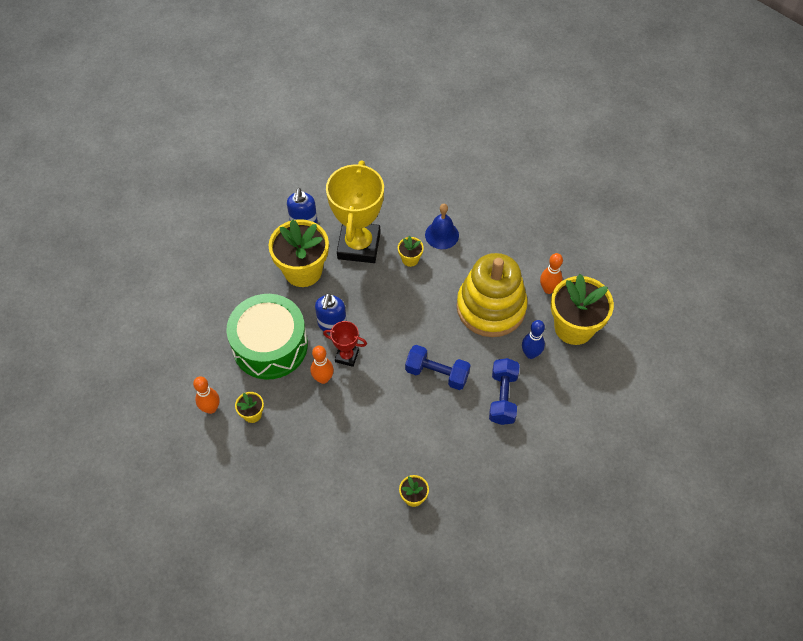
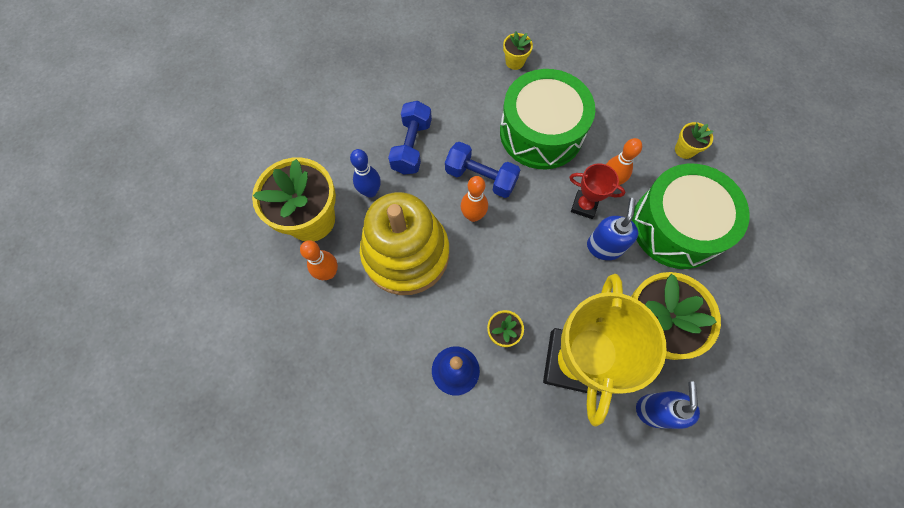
camera: 175 degrees left, 10 degrees up
(211, 408) = (731, 159): orange bowling pin -> orange bowling pin (473, 215)
(384, 421) = (541, 132): none -> green drum

